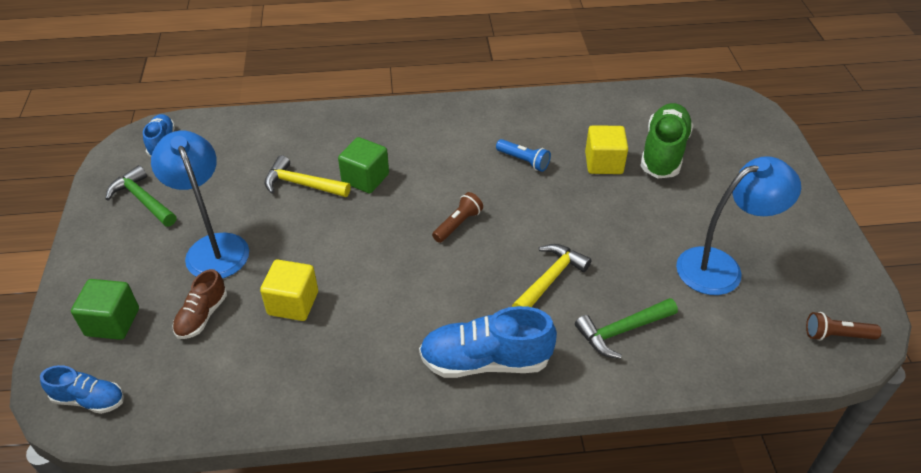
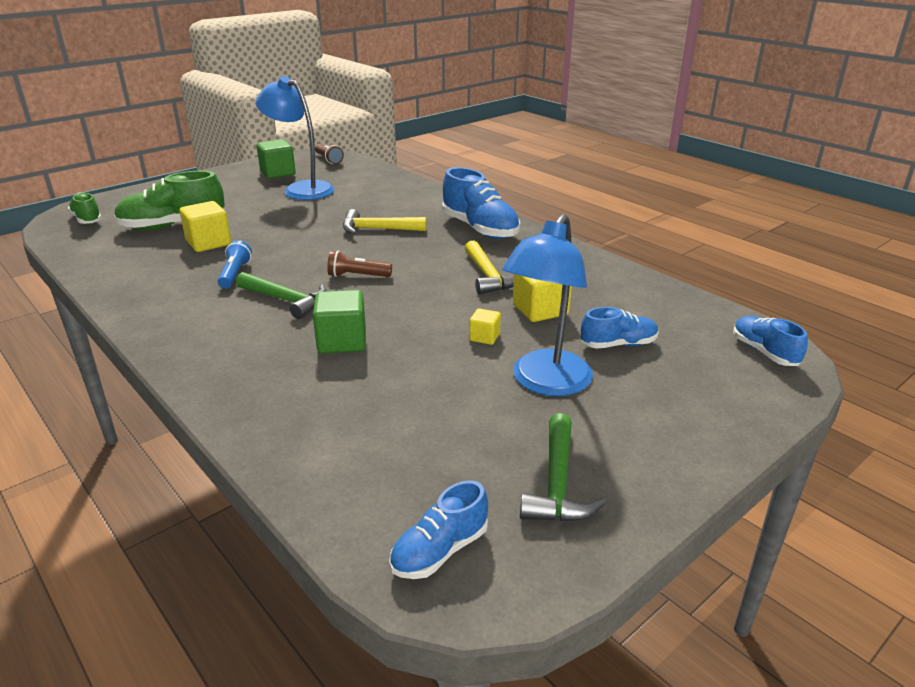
camera: 125 degrees left, 15 degrees down
(112, 322) = (702, 388): green cube -> green cube (278, 173)
(202, 316) = (618, 344): brown shoe -> blue shoe
(294, 248) = (484, 337): none -> yellow cube
(302, 184) = (393, 375): yellow hammer -> yellow hammer (488, 276)
(622, 331) = (397, 201): green hammer -> green hammer (286, 300)
(717, 111) = (87, 219): none -> green shoe

